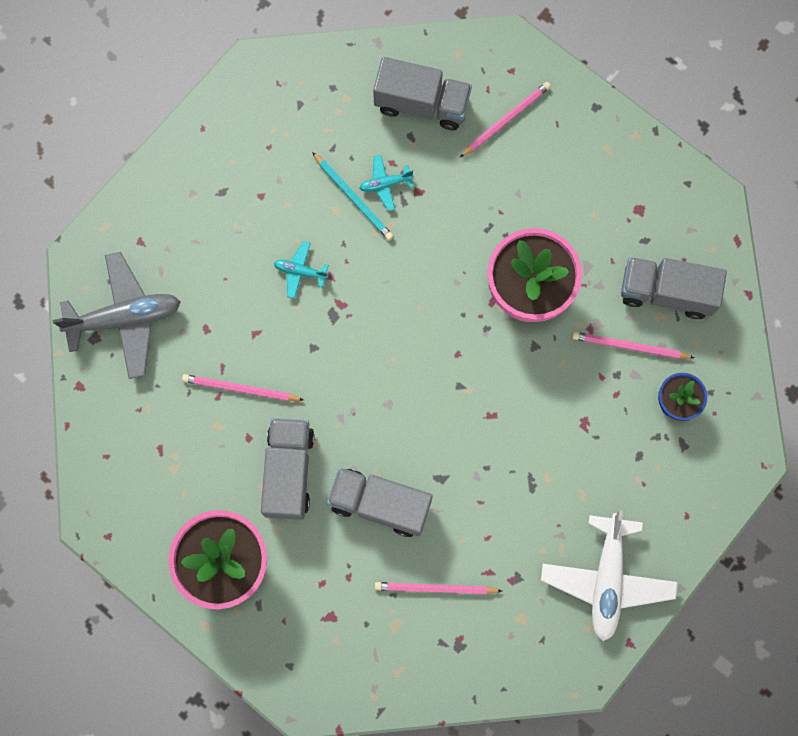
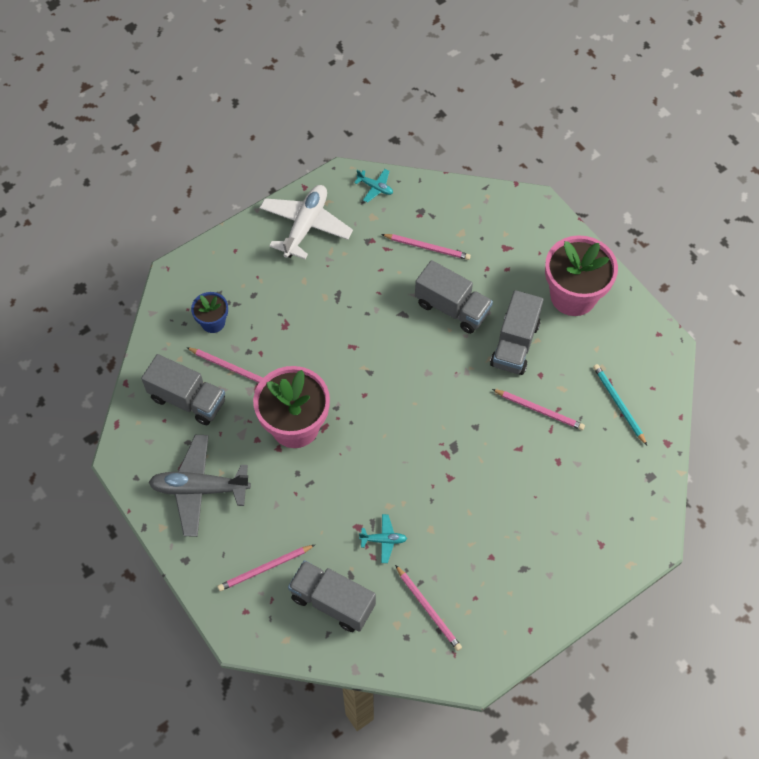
camera: 165 degrees left, 15 degrees down
(125, 318) = (623, 485): grey plane -> grey plane (199, 489)
(300, 271) = (472, 487): turquoise plane -> turquoise plane (375, 187)
(316, 122) = (428, 609): none -> pink pencil
(353, 198) = (413, 535): turquoise pencil -> turquoise pencil (618, 404)

